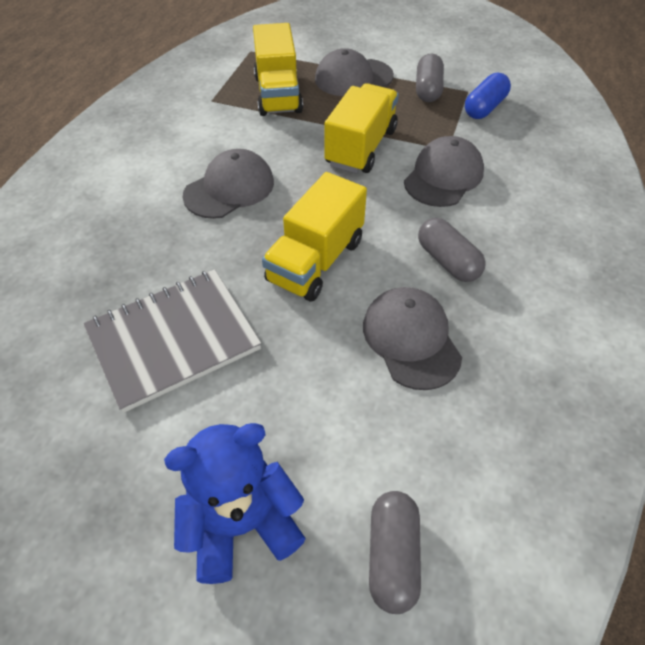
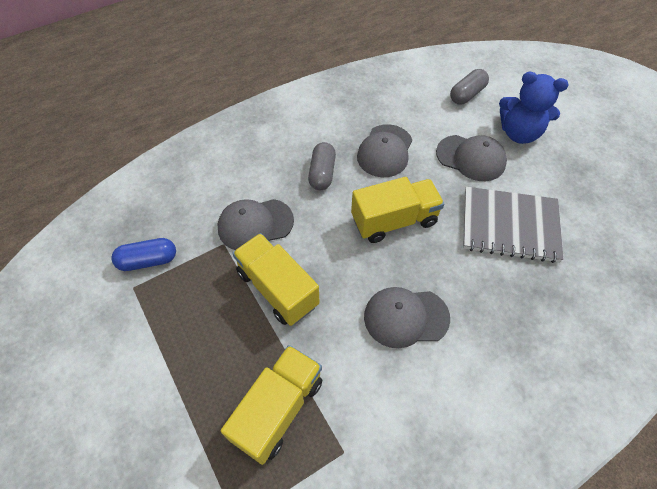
camera: 140 degrees left, 5 degrees up
(353, 78) = (192, 379): grey cap -> grey cap (471, 158)
(361, 147) = (277, 289): yellow truck -> yellow truck turned 75 degrees clockwise
(428, 89) = (157, 312): grey capsule -> none

